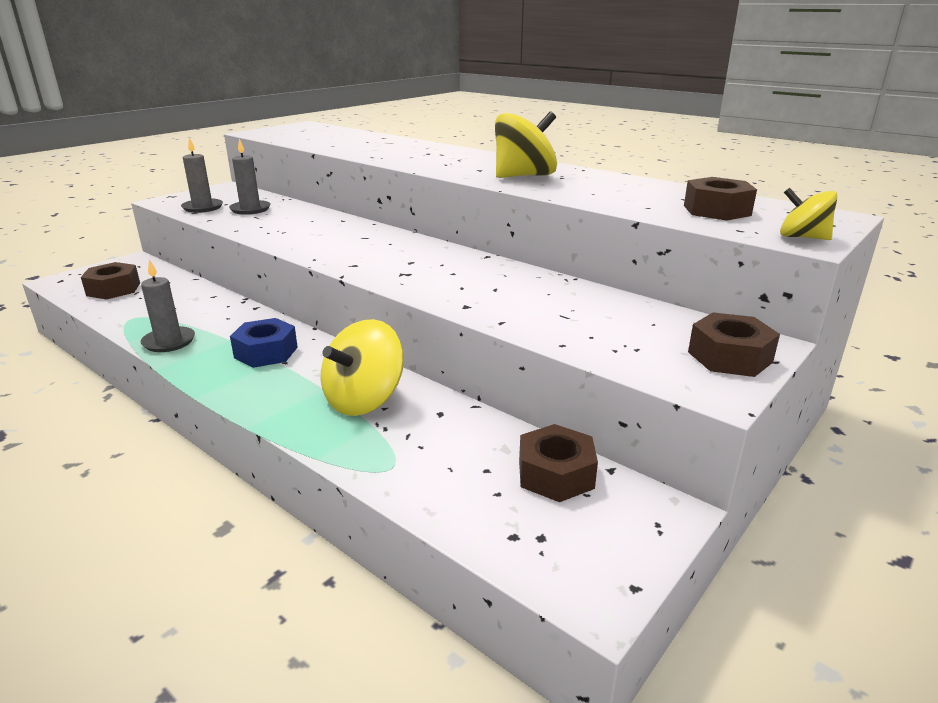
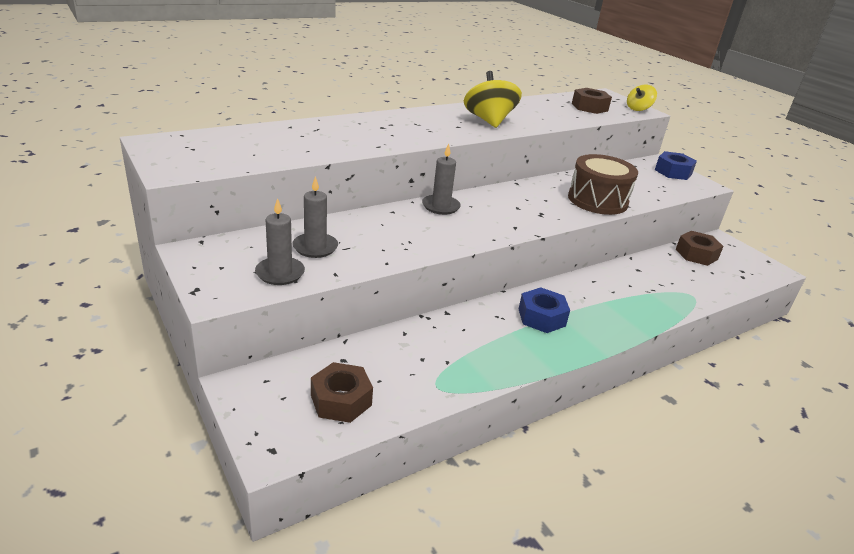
camera: 75 degrees left, 5 degrees up
(169, 342) = (504, 364): grey candle -> grey candle (440, 206)
(364, 400) = (620, 290): yellow spinning top -> none
(492, 301) = (597, 200): none -> brown drum
(730, 357) = (673, 172): brown nut -> blue nut

